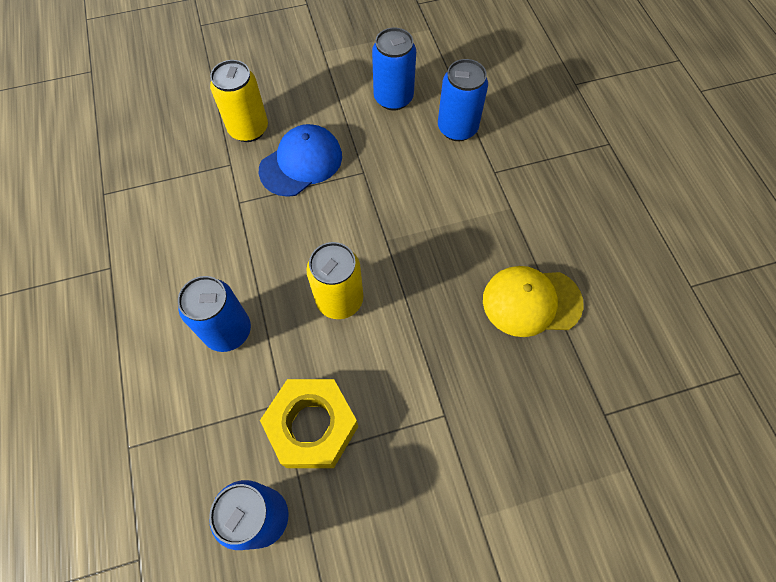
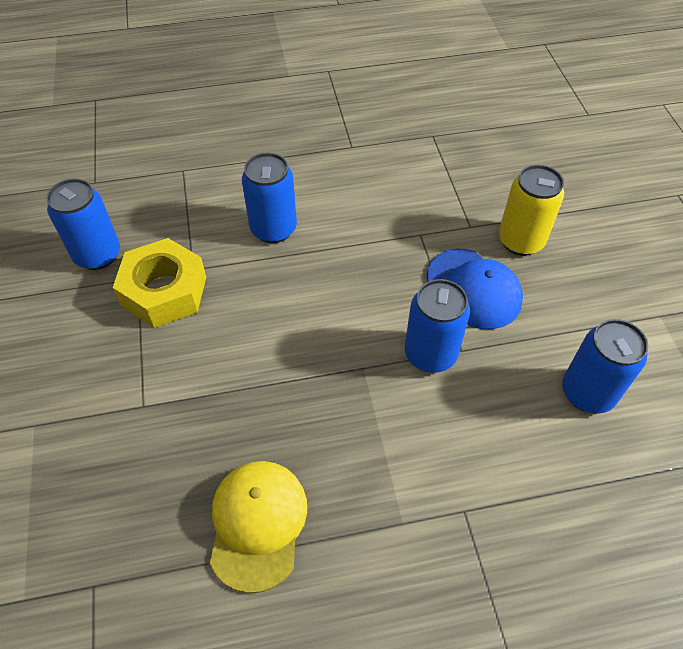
camera: 95 degrees right, 10 degrees down
(339, 300) = (292, 318): yellow can -> none
(457, 128) = (540, 470): blue can -> blue can (430, 354)

